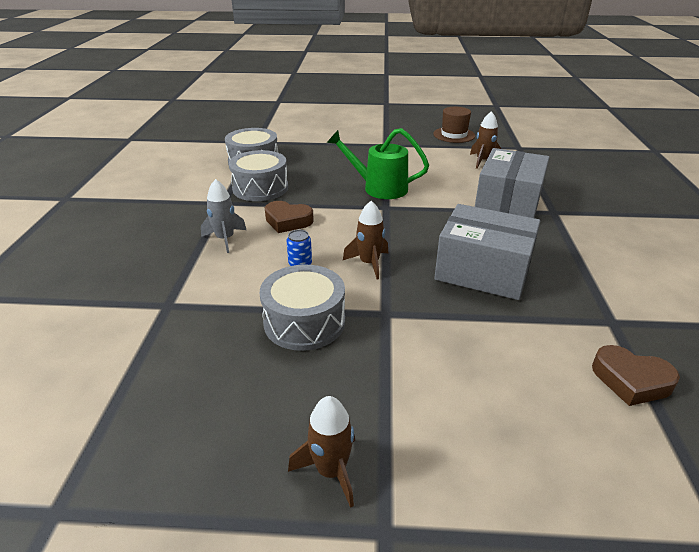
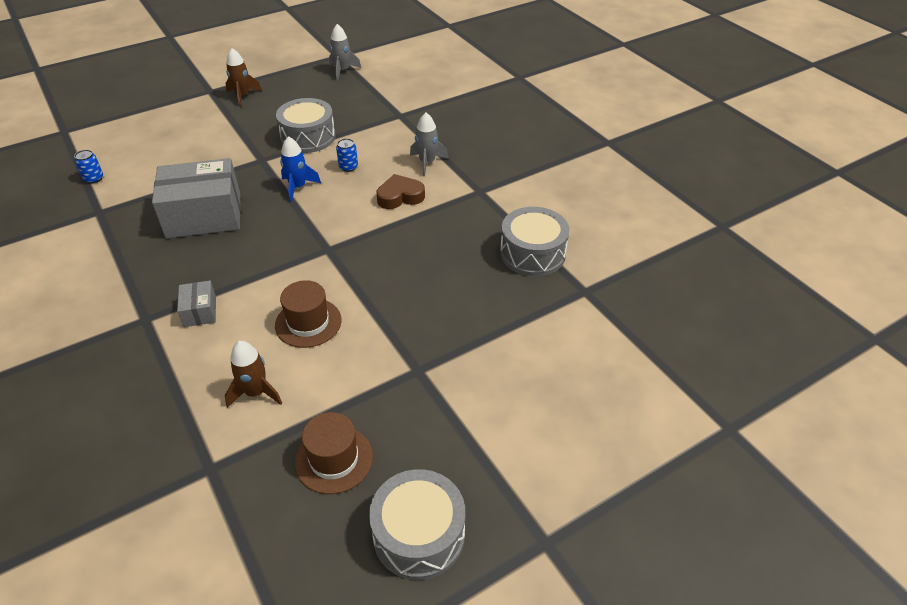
camera: 145 degrees right, 10 degrees up
(109, 448) = (342, 71): none -> grey rocket
(260, 188) = (472, 221): grey drum -> grey drum (419, 534)
(369, 263) = (298, 187): brown rocket -> blue rocket
(378, 188) = (356, 273): green watering can -> none
(432, 176) = (308, 323): none -> brown hat
(508, 203) = (200, 311): grey box -> grey box, size x0.46
(631, 380) = (94, 178): brown heart -> blue can

